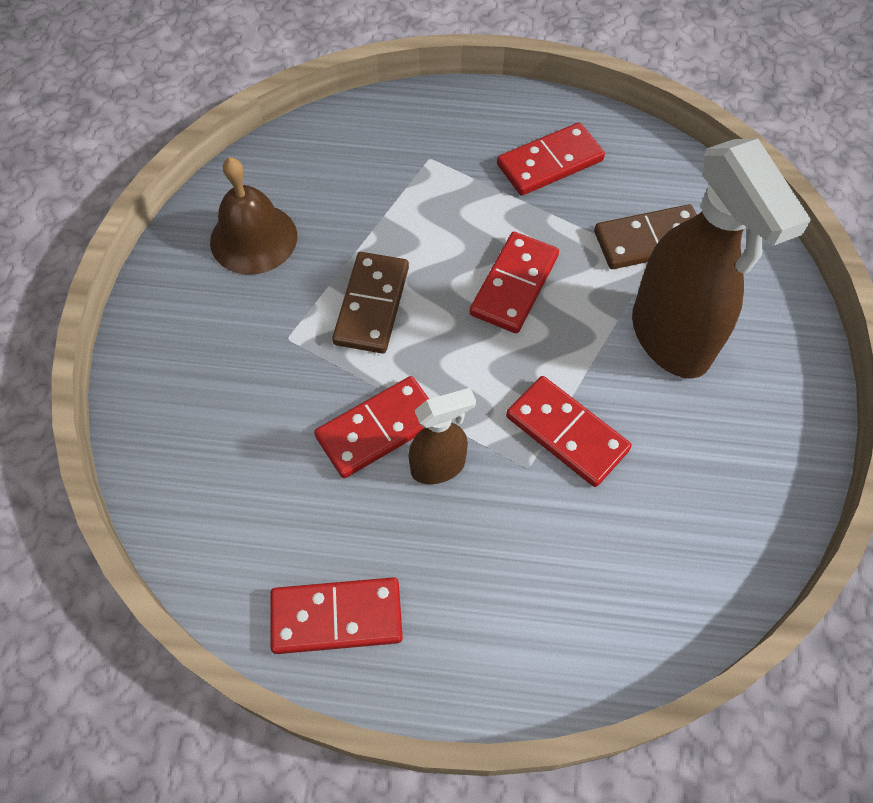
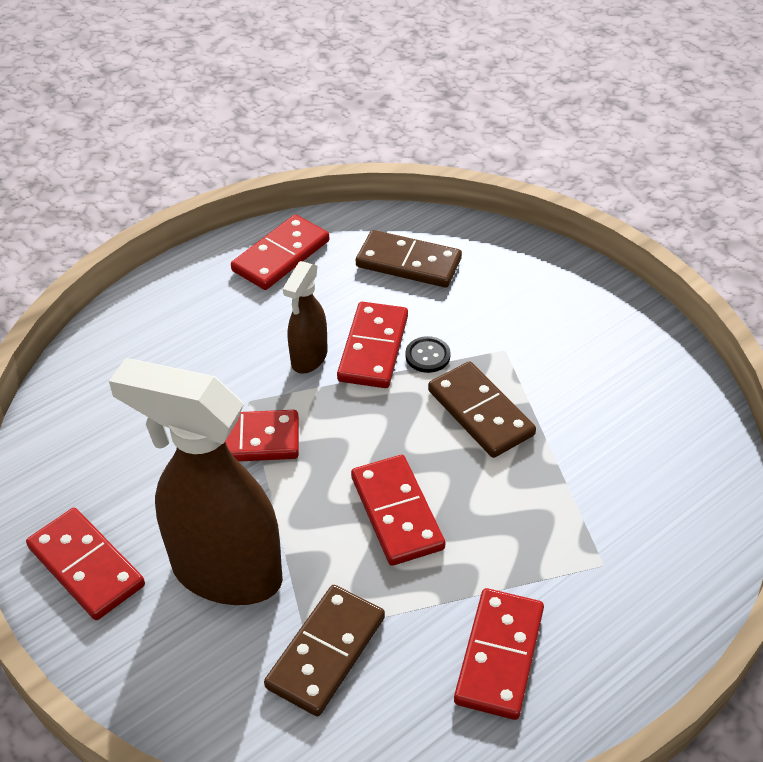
camera: 135 degrees right, 15 degrees down
(243, 493) = (408, 263): none -> brown domino
(253, 238) = (626, 387): brown bell -> none
(347, 384) = (427, 356): none -> black button
(770, 425) = (86, 566): none -> red domino

